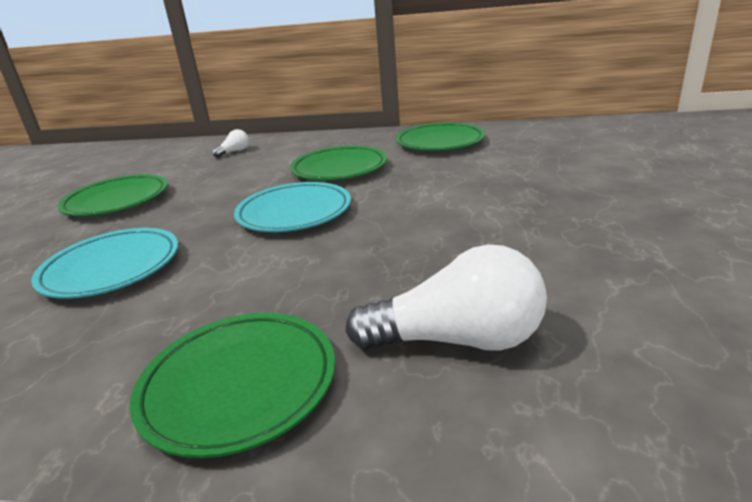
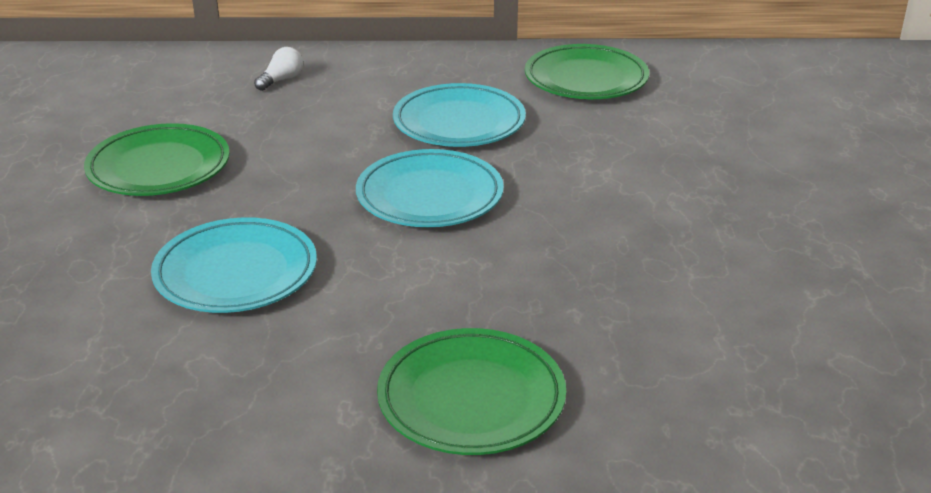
camera: 10 degrees left, 5 degrees up
(339, 169) = (459, 123): green plate -> turquoise plate
(458, 340) = (668, 353): white light bulb -> none

